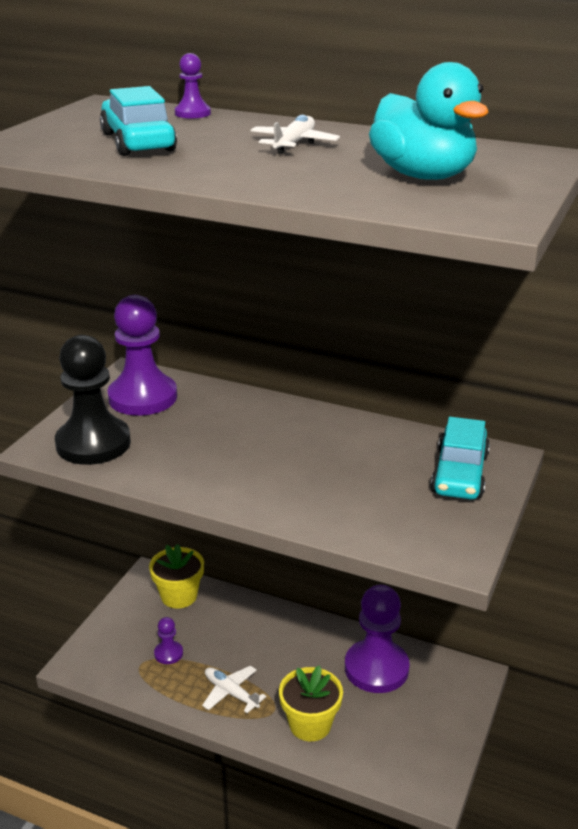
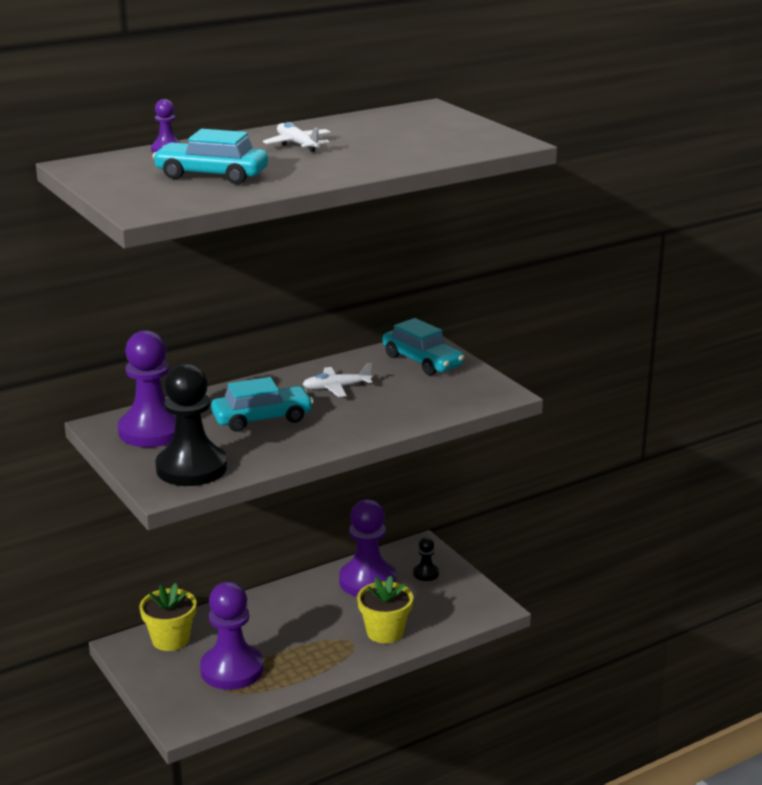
camera: 55 degrees left, 5 degrees down
(168, 653) = (232, 669): purple pawn -> purple pawn, size x2.21
(224, 438) = (262, 418): none -> turquoise car
(231, 693) = (312, 655): white plane -> white plane (336, 388)
(423, 176) = (418, 136): turquoise duck -> none
(432, 703) = (426, 573): none -> black pawn

